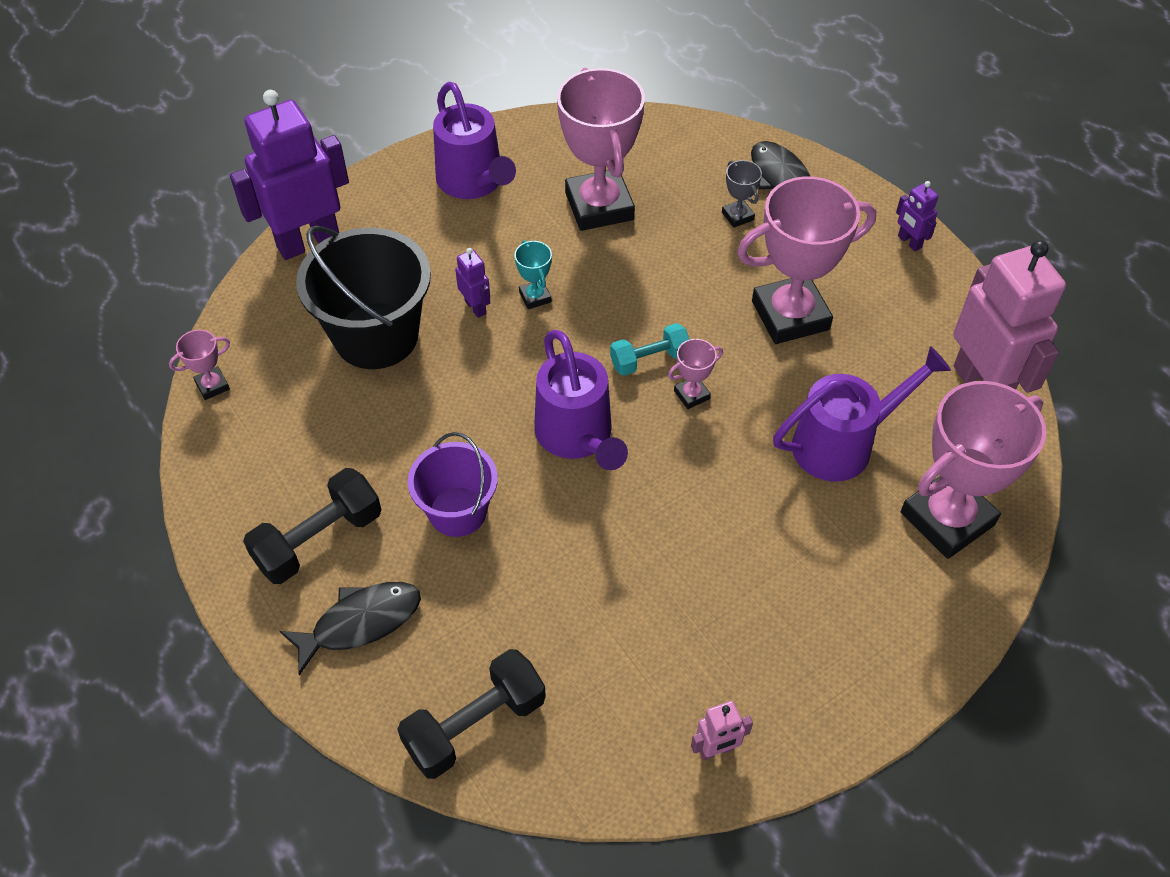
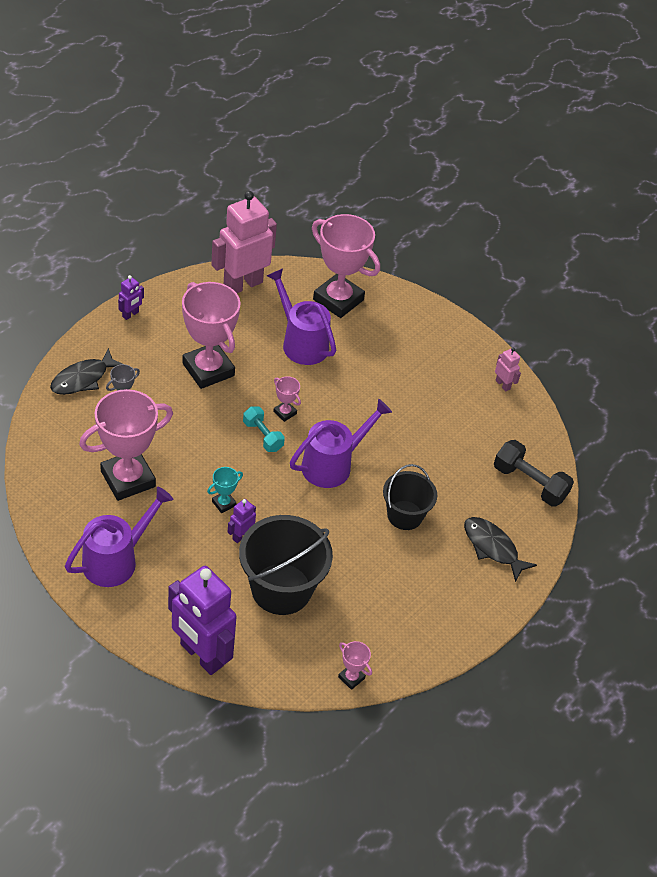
camera: 110 degrees left, 5 degrees down
(318, 540) = (447, 582): black dumbbell -> none
(457, 511) = (405, 515): purple bucket -> black bucket

